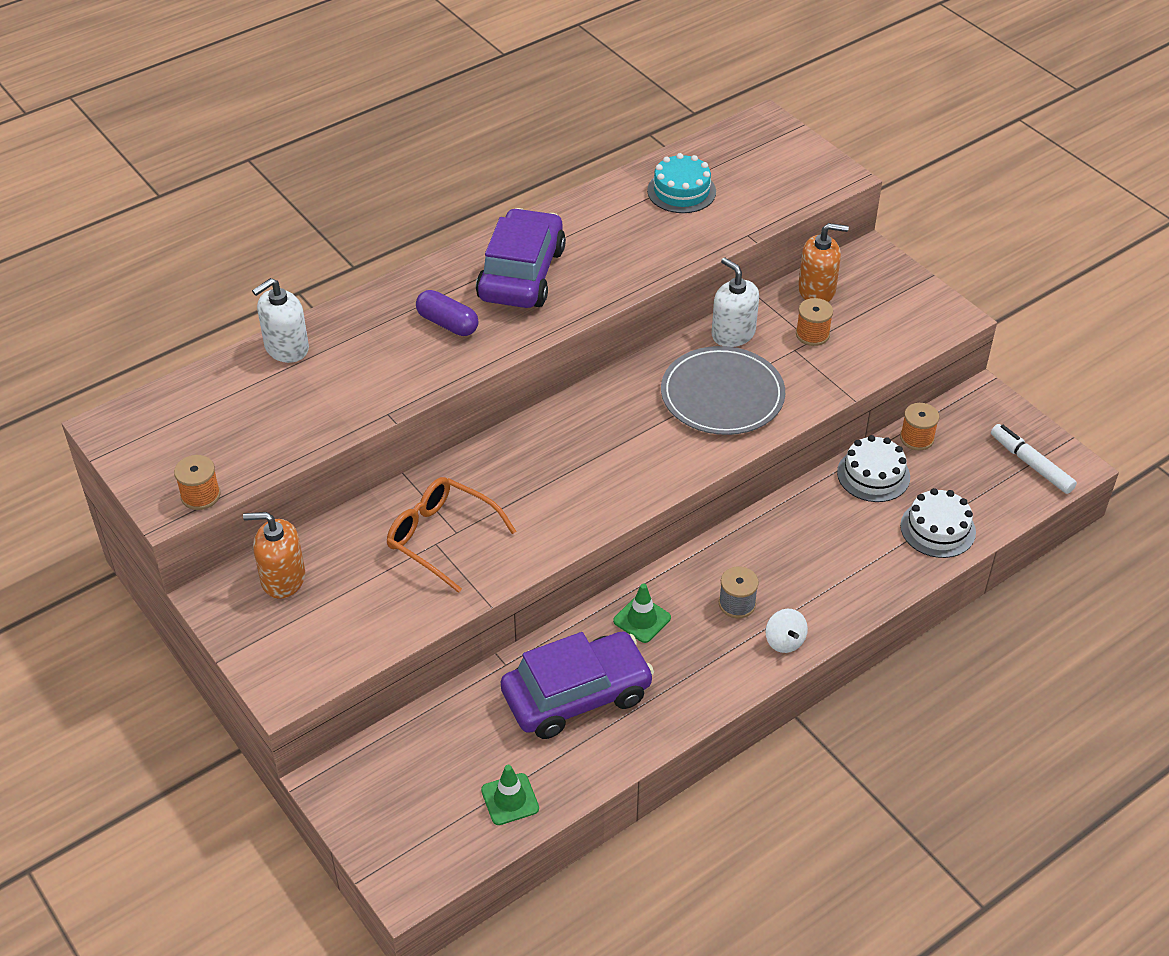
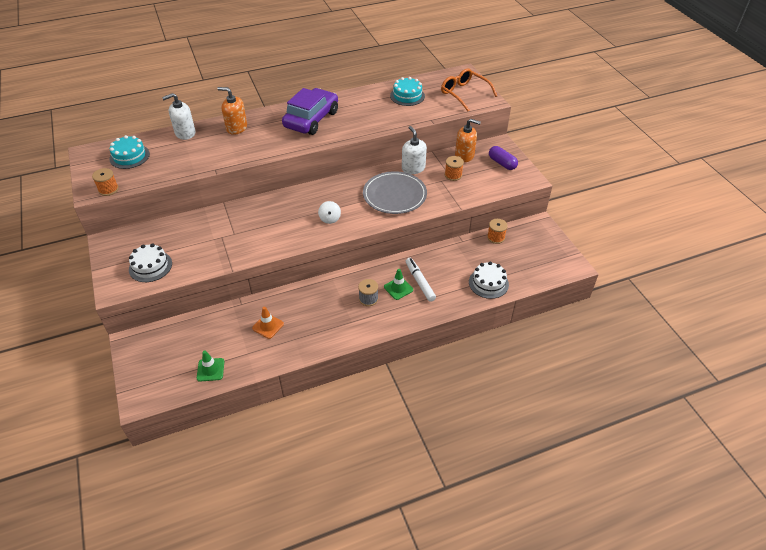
camera: 15 degrees right, 0 degrees up
(202, 418) = (129, 156): none -> turquoise cake
(283, 578) = (142, 239): orange soap dispenser -> orange soap dispenser (236, 128)
(441, 537) = (225, 235): orange glasses -> orange glasses (464, 93)
(447, 323) = (265, 135): purple capsule -> purple capsule (502, 163)
(576, 695) = (268, 326): purple car -> orange traffic cone
(642, 619) = (317, 296): green traffic cone -> green traffic cone (398, 288)
(784, 641) = (384, 322): white spinning top -> white spinning top (330, 219)
(873, 475) = (466, 250): white cake -> white cake (150, 266)
(1031, 464) = (551, 261): white marker -> white marker (420, 282)

